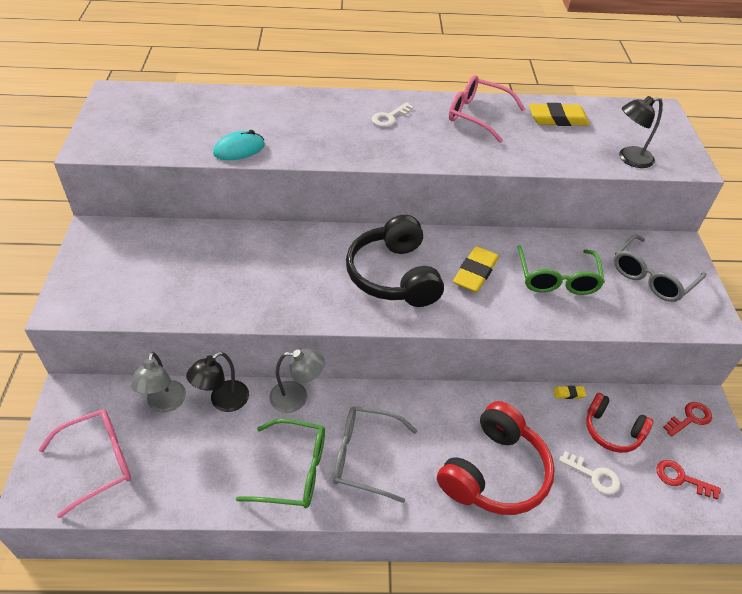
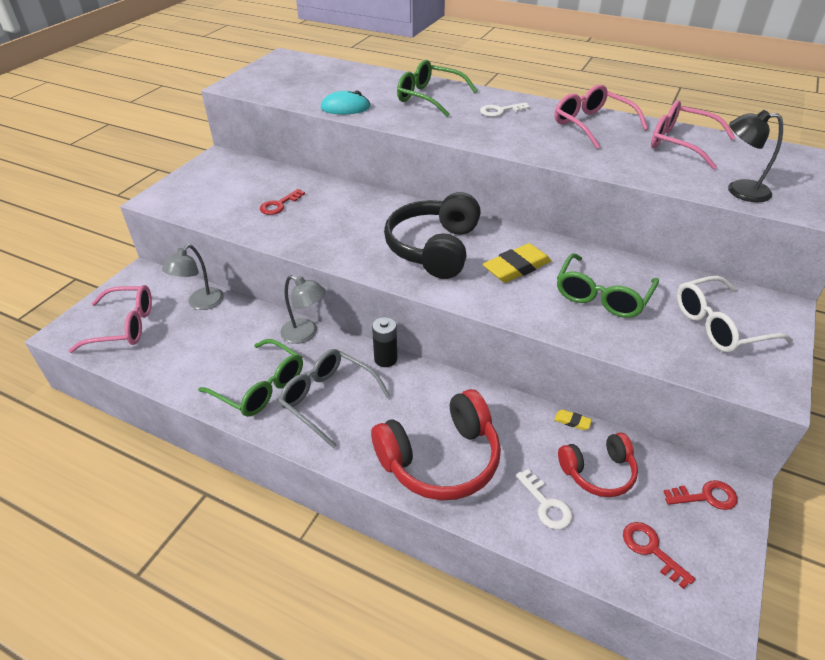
camera: 30 degrees right, 5 degrees down
(209, 272) = (279, 205): none -> red key
(223, 401) = (245, 317): black lamp -> none
(312, 115) = (429, 97): none -> green glasses
(387, 395) = (385, 359): none -> black battery
(557, 119) = (680, 143): yellow eraser -> pink glasses
(612, 430) = (598, 472): red headphones -> red headphones turned 75 degrees counterclockwise
(651, 277) = (719, 325): grey glasses -> white glasses

